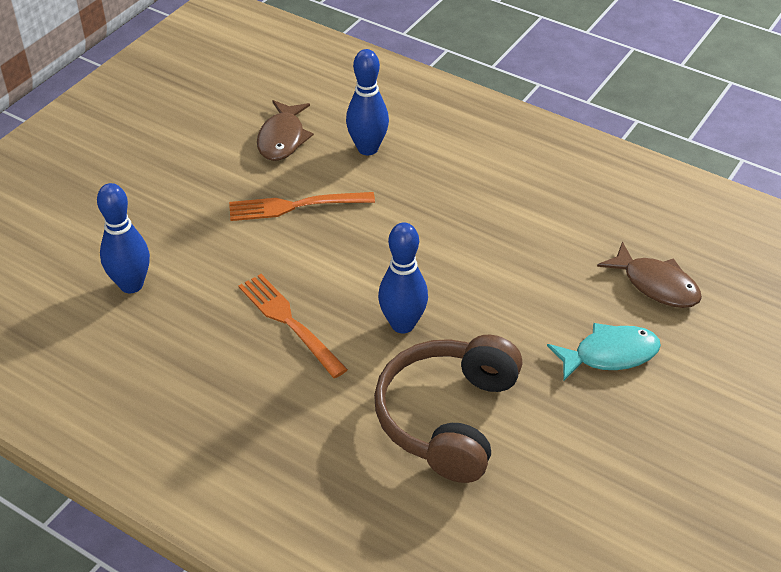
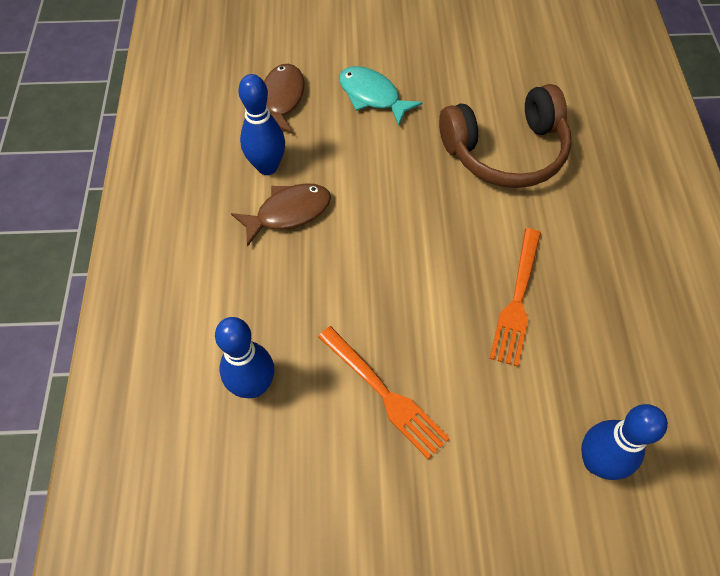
camera: 125 degrees left, 15 degrees up
(282, 138) = (293, 484): brown fish -> brown fish (288, 213)
(402, 324) = (450, 223): blue bowling pin -> blue bowling pin (267, 167)

